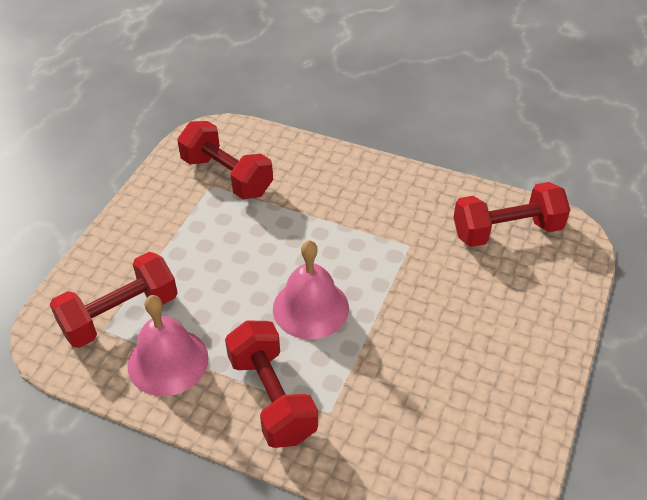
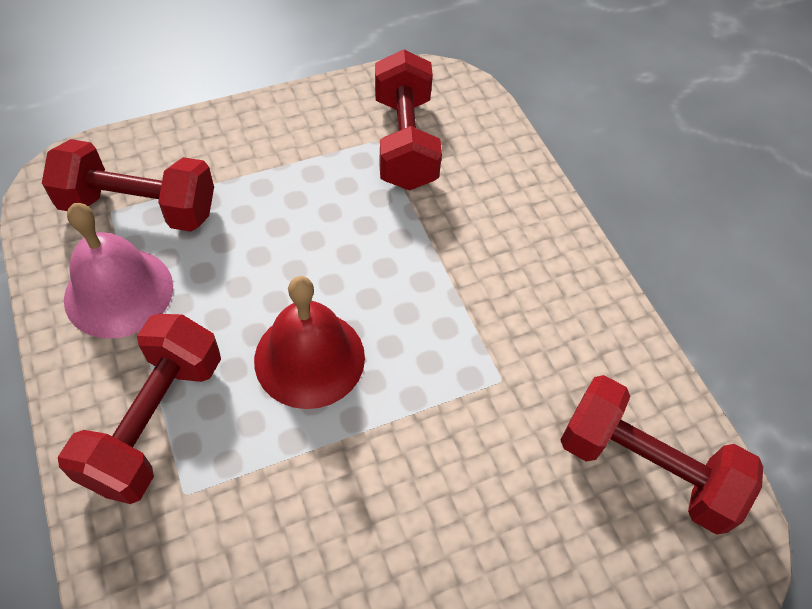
camera: 40 degrees right, 10 degrees up
(310, 308) = (309, 358): pink bell -> red bell

